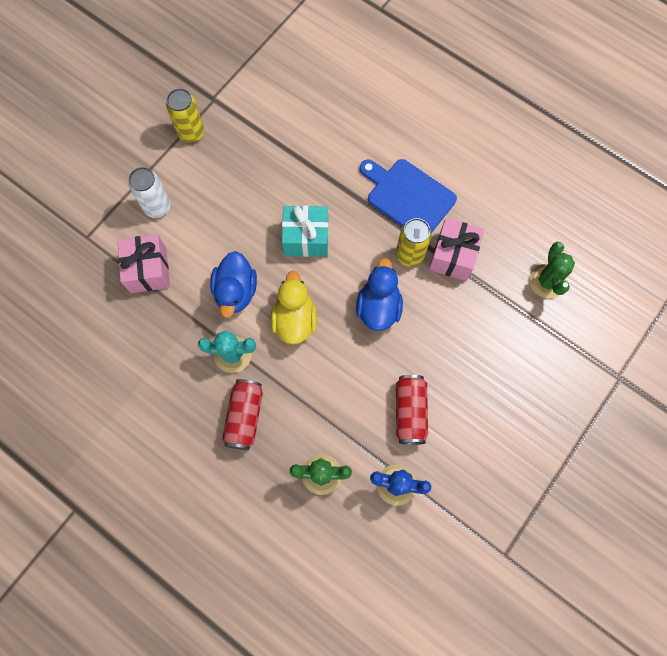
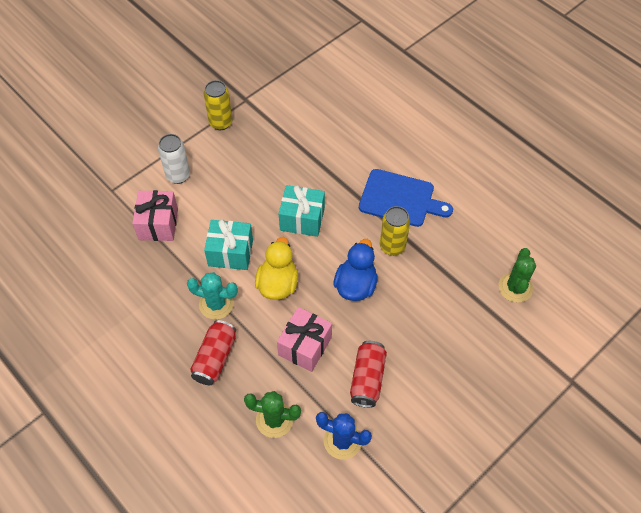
camera: 10 degrees right, 15 degrees down
(236, 291) = (230, 253): blue duck -> turquoise gift
(408, 196) = (400, 199): blue cutting board -> blue cutting board turned 150 degrees clockwise
(453, 256) = (432, 253): pink gift -> pink gift (305, 346)

